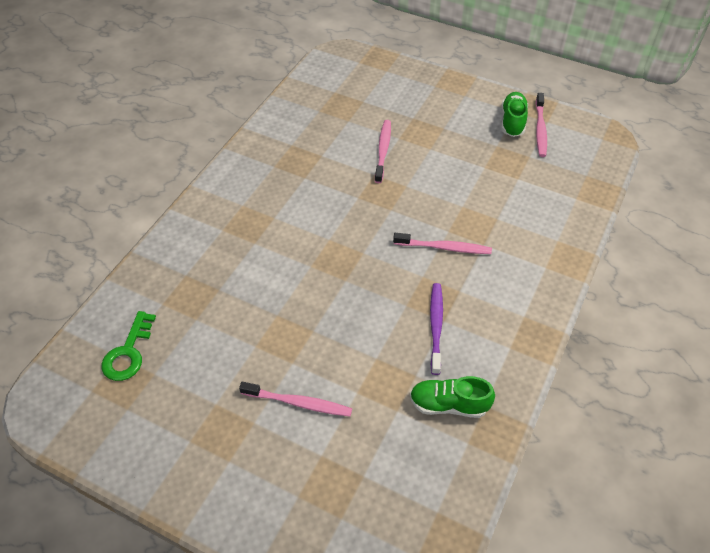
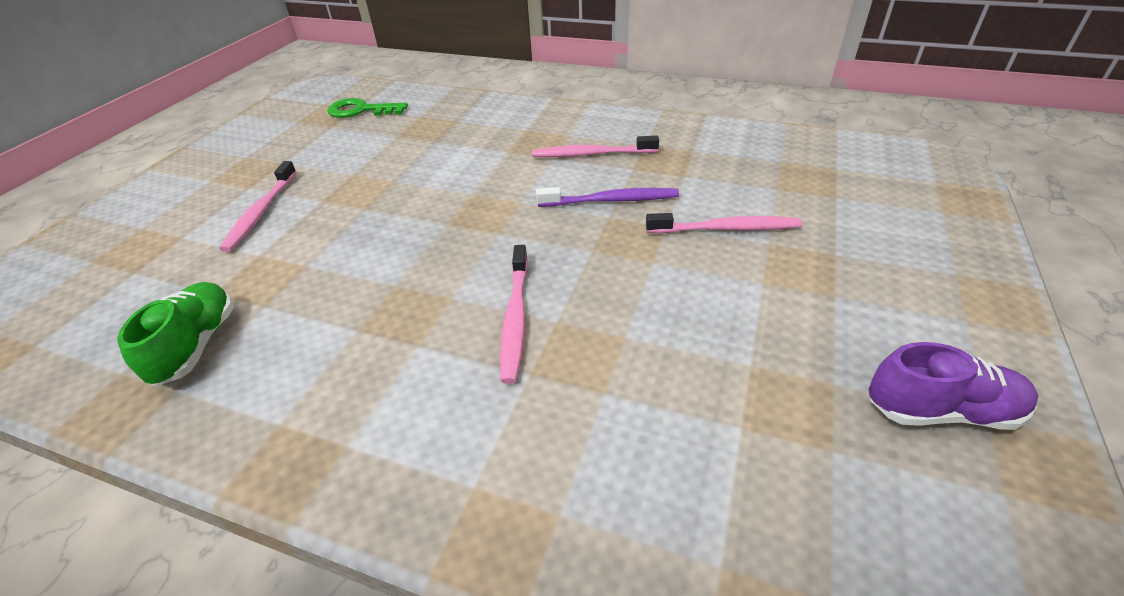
camera: 85 degrees right, 10 degrees down
(436, 327) = (346, 320): purple toothbrush -> purple toothbrush (610, 200)
(512, 122) = (941, 411): green shoe -> purple shoe
(540, 129) = (957, 474): pink toothbrush -> pink toothbrush (592, 154)

